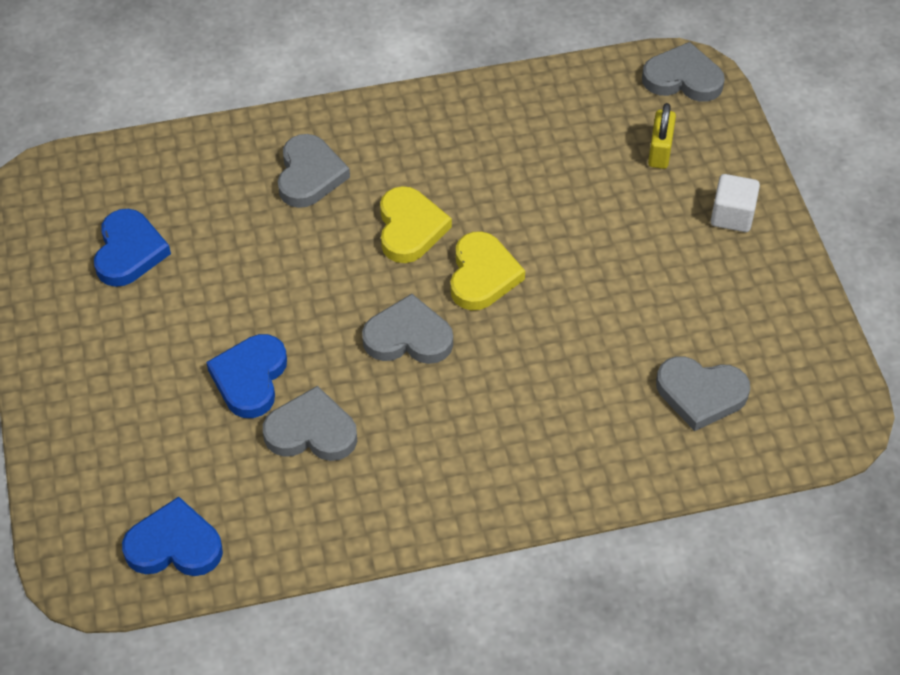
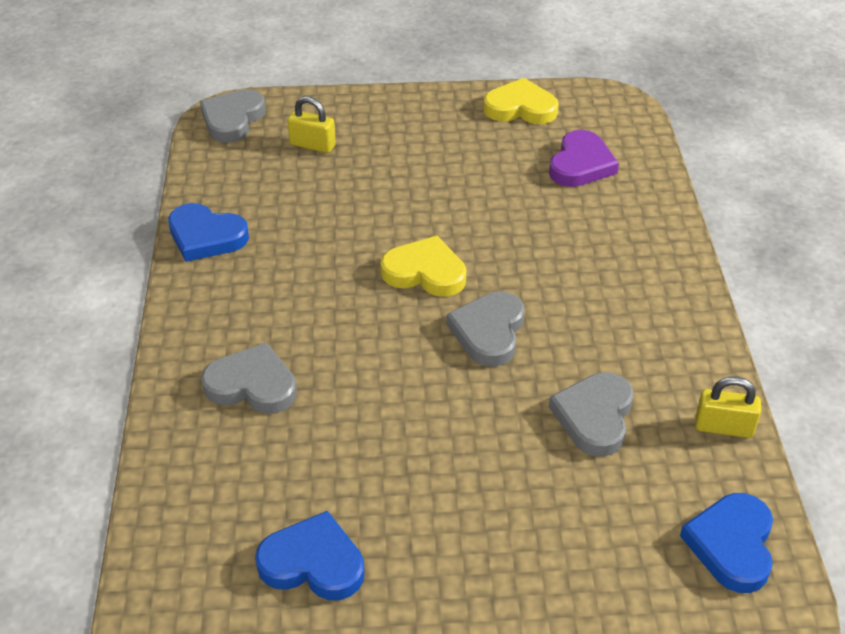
camera: 80 degrees left, 10 degrees down
(250, 378) = (521, 461): blue heart -> blue heart (206, 236)
(314, 539) = (723, 427): none -> yellow padlock
(410, 228) = (352, 315): yellow heart -> yellow heart (520, 108)
(700, 394) = (581, 164): grey heart -> purple heart
(732, 216) = (398, 118): white cube -> none

